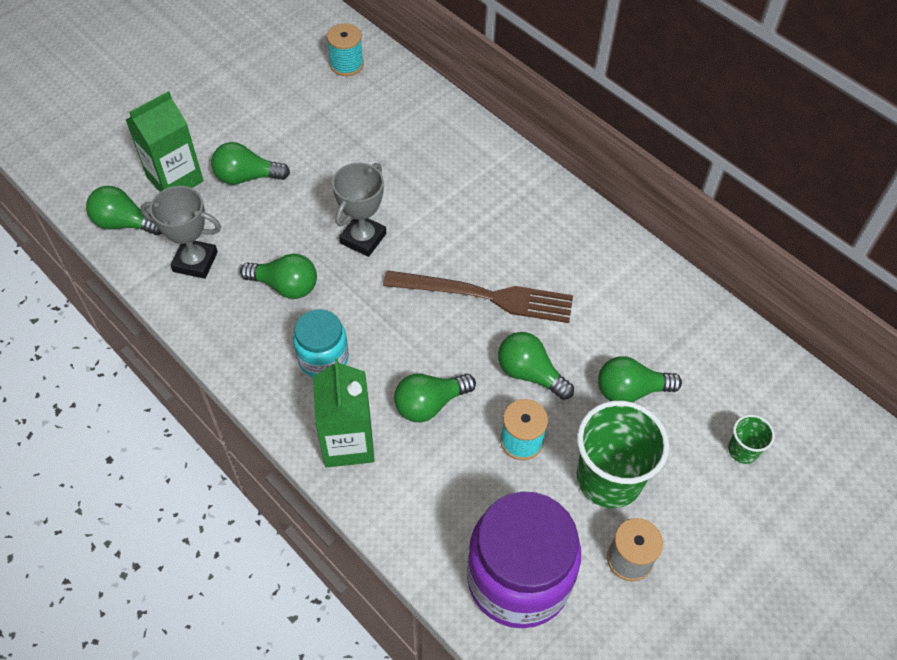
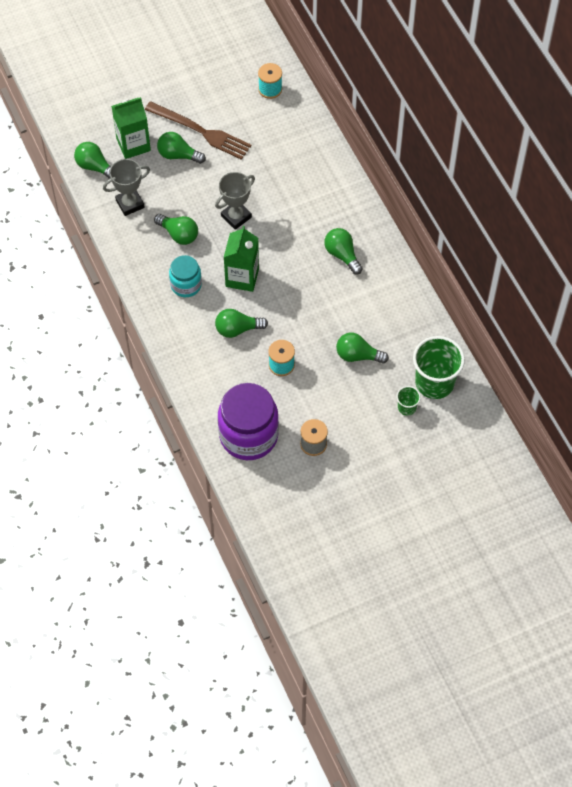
camera: 20 degrees right, 5 degrees up
(195, 262) = (130, 204): grey trophy -> grey trophy turned 60 degrees counterclockwise
(348, 443) = (183, 337): green carton -> green carton (242, 277)
(485, 296) = (296, 274): brown fork -> brown fork (201, 131)
(530, 373) = (303, 328): green light bulb -> green light bulb (342, 255)
(609, 478) = (322, 400): green cup -> green cup (434, 382)

